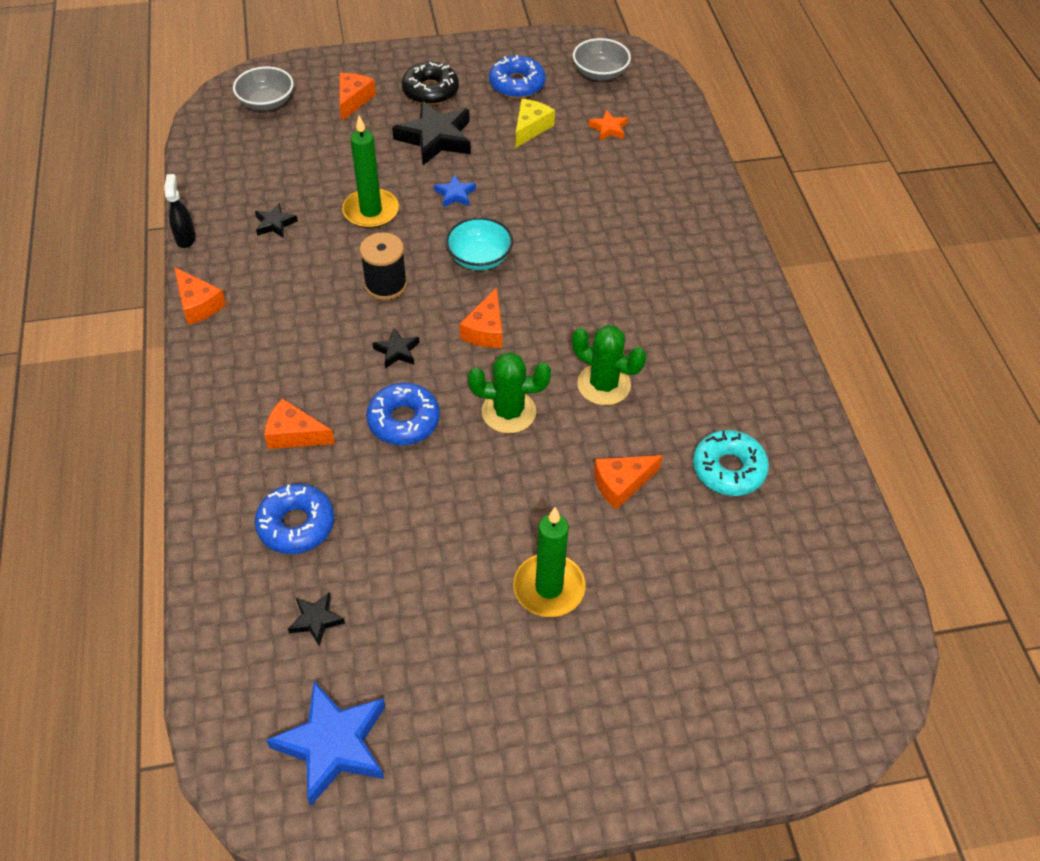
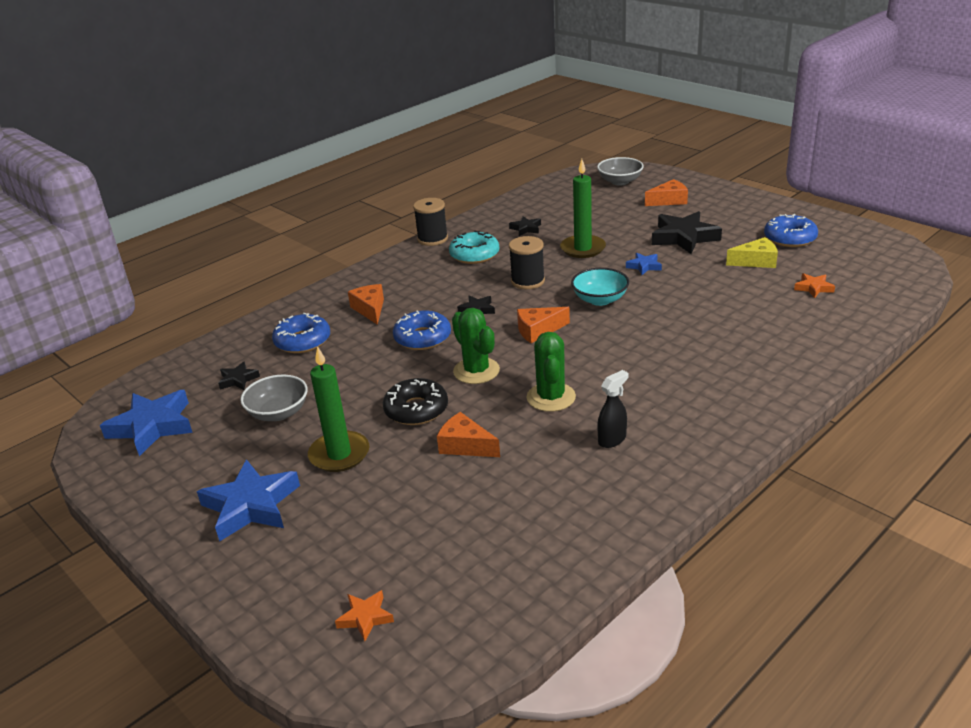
camera: 60 degrees right, 20 degrees down
(186, 238) = (477, 213): black spray bottle -> black spray bottle (612, 439)
(198, 304) = (432, 239): orange cheese -> black spool
(430, 91) = (724, 216): black donut -> black donut (416, 409)
(570, 699) = (251, 506): none -> blue star
(600, 73) = (865, 259): grey bowl -> grey bowl (278, 413)
(728, 469) = (538, 491): turquoise donut -> turquoise donut (474, 255)
(798, 673) = (365, 617): none -> orange star

